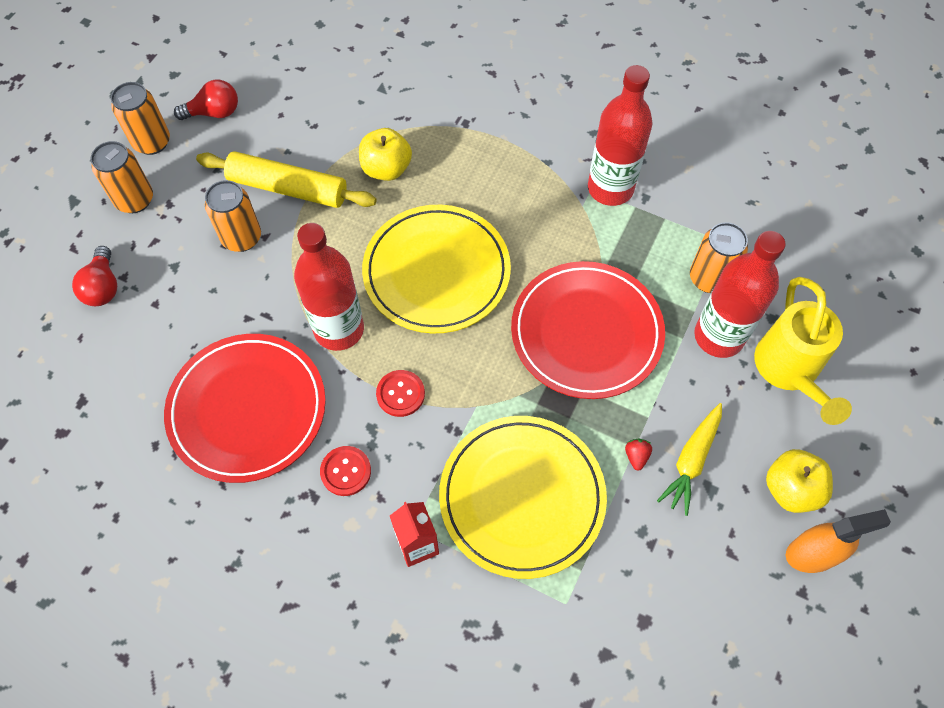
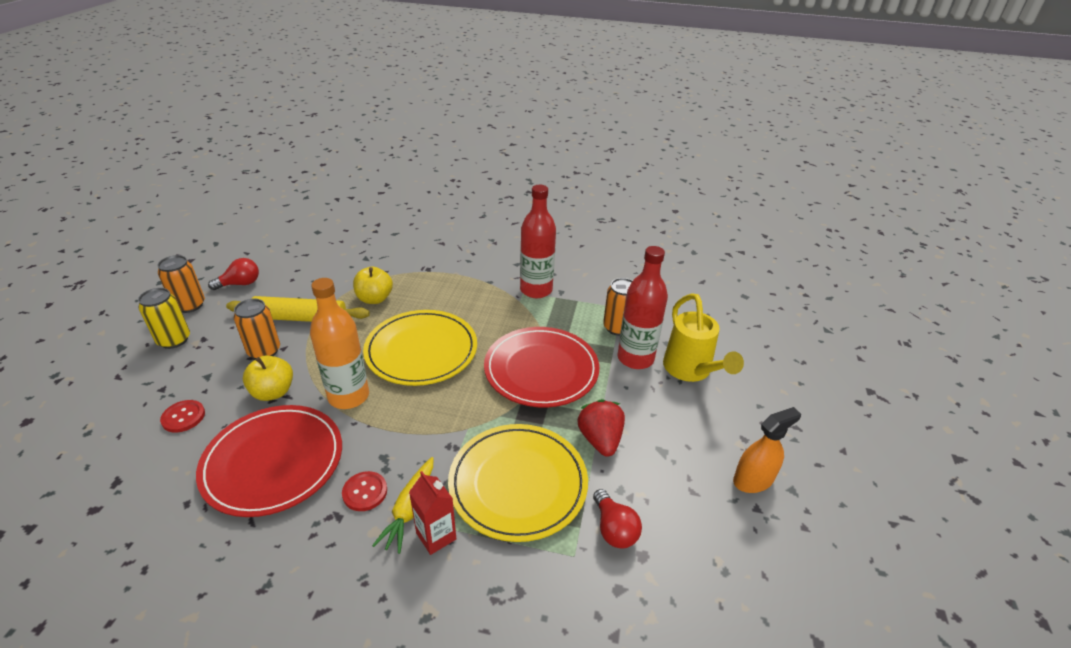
camera: 15 degrees left, 25 degrees down
(103, 287) = (143, 398): red light bulb -> red light bulb (614, 529)
(135, 200) = (174, 340): orange can -> yellow can
(339, 329) = (349, 396): red bottle -> orange bottle
(400, 394) = (405, 430): red button -> red button (183, 417)
(636, 456) = (600, 440): red strawberry -> red strawberry, size x2.23
(691, 461) = (642, 436): yellow carrot -> yellow carrot (409, 509)
(791, 489) = (720, 441): yellow apple -> yellow apple (273, 392)

